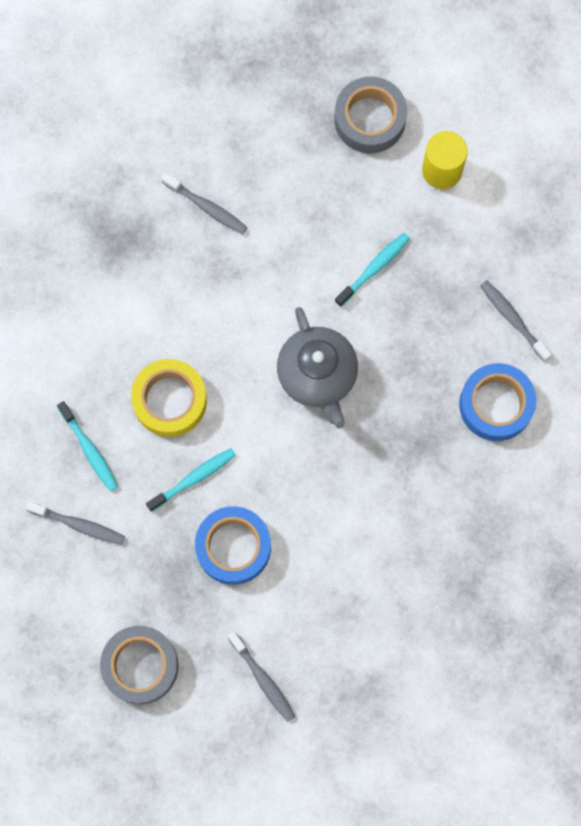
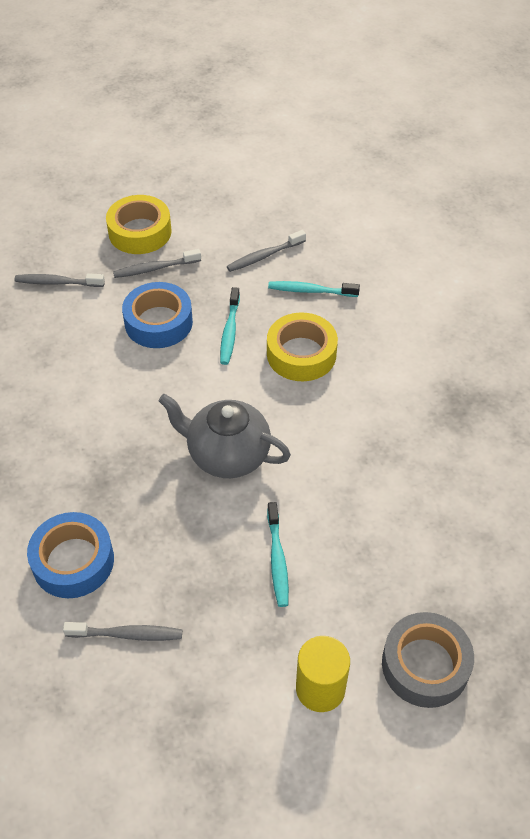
camera: 130 degrees right, 25 degrees down
(140, 666) = (140, 232): grey tape -> yellow tape
(206, 207) = (442, 478): grey toothbrush -> grey toothbrush (155, 268)

